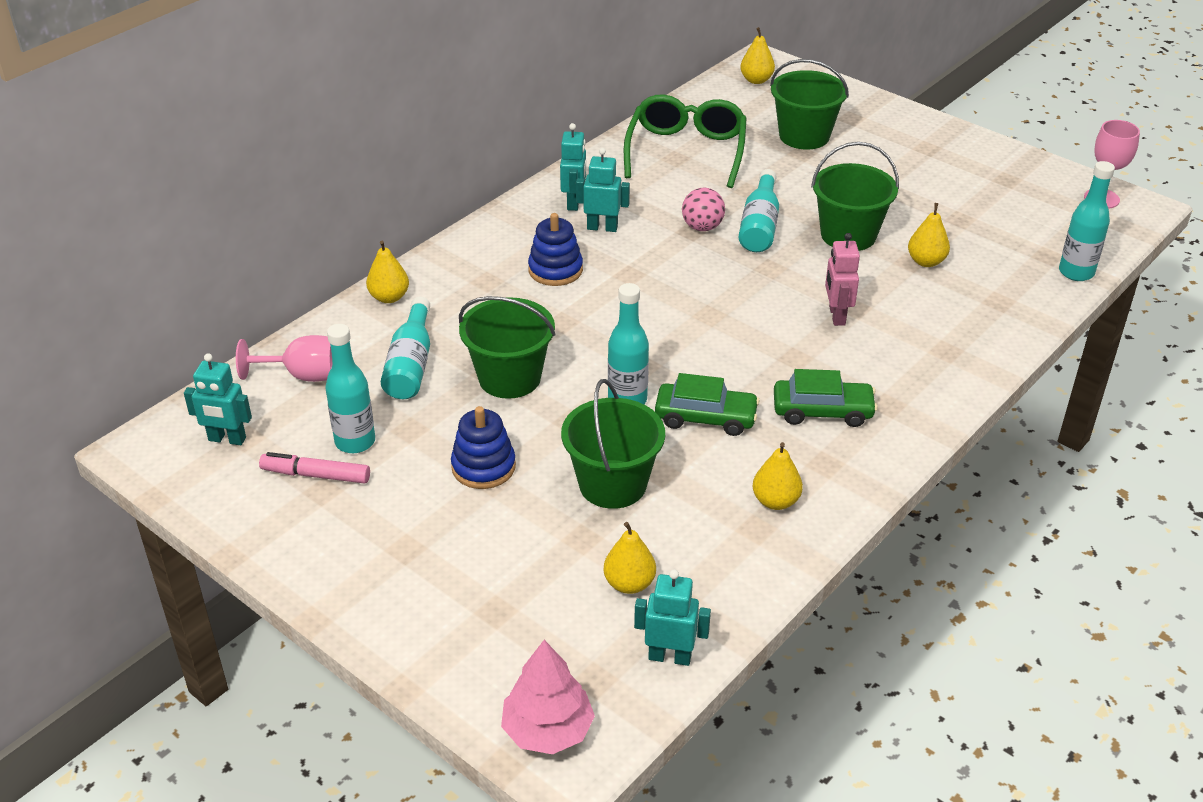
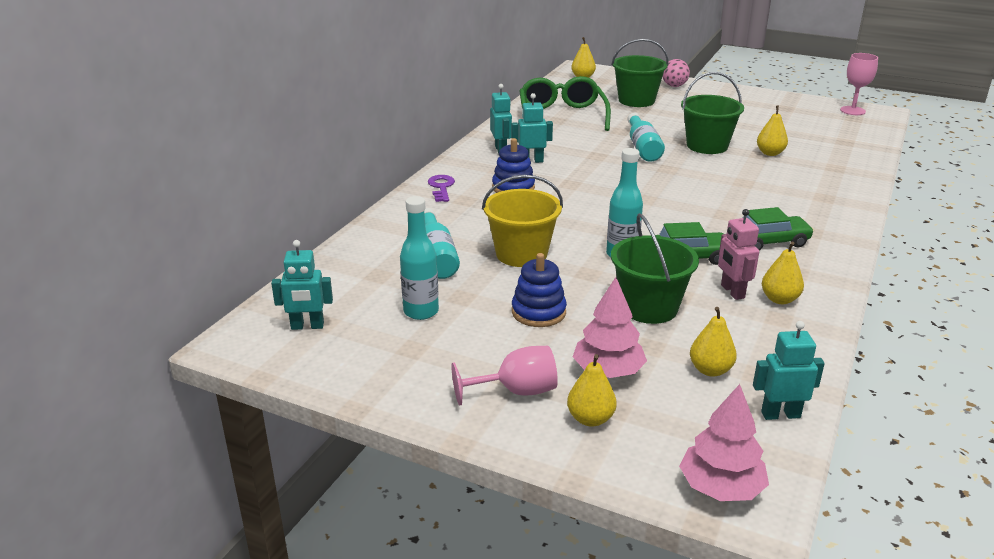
camera: 15 degrees left, 10 degrees down
(303, 375) = (351, 275): pink goblet -> pink goblet (516, 391)
(316, 475) = (400, 339): pink marker -> none
(389, 297) = (393, 218): yellow pear -> yellow pear (590, 419)
(468, 256) = (441, 187): none -> purple key
(509, 378) = (521, 254): green bucket -> yellow bucket
(515, 562) = (608, 371): none -> pink tree
(702, 227) = (603, 153): pink ball -> pink ball (674, 86)
(836, 316) = (734, 188): pink robot -> pink robot (732, 291)
(1076, 272) = (871, 147): turquoise bottle -> none

